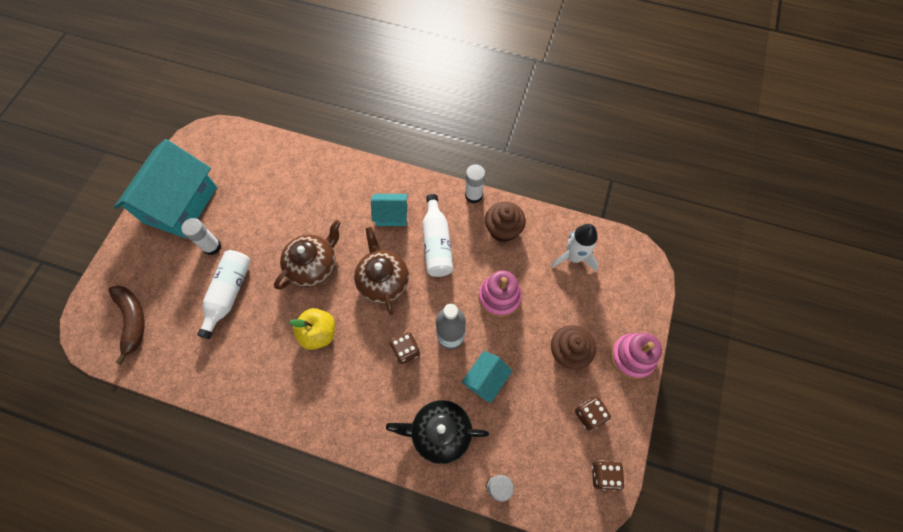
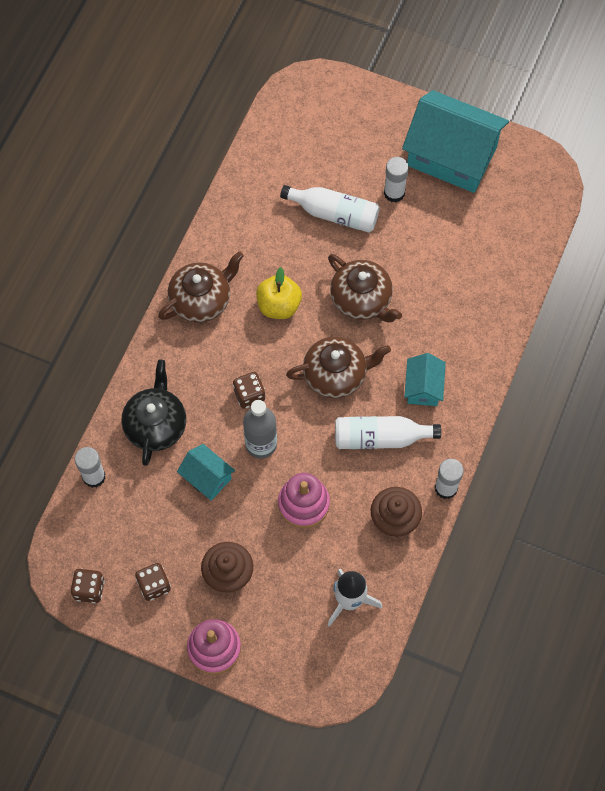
camera: 95 degrees right, 0 degrees up
(133, 321) = (311, 125): brown banana -> none
(312, 404) = (201, 300): none -> brown teapot

